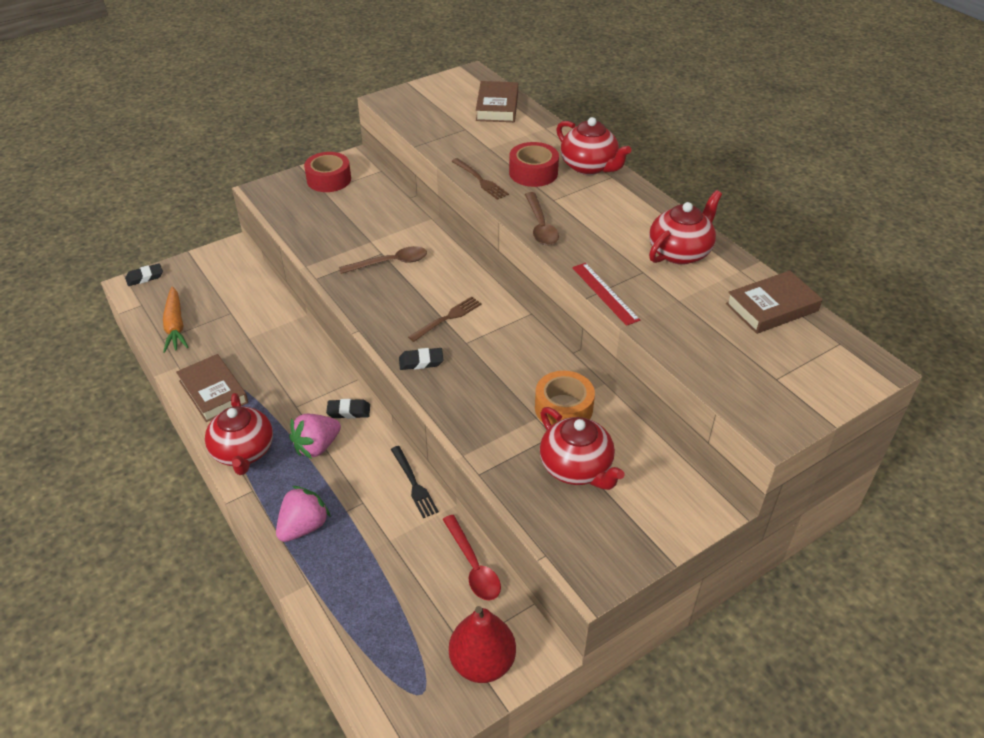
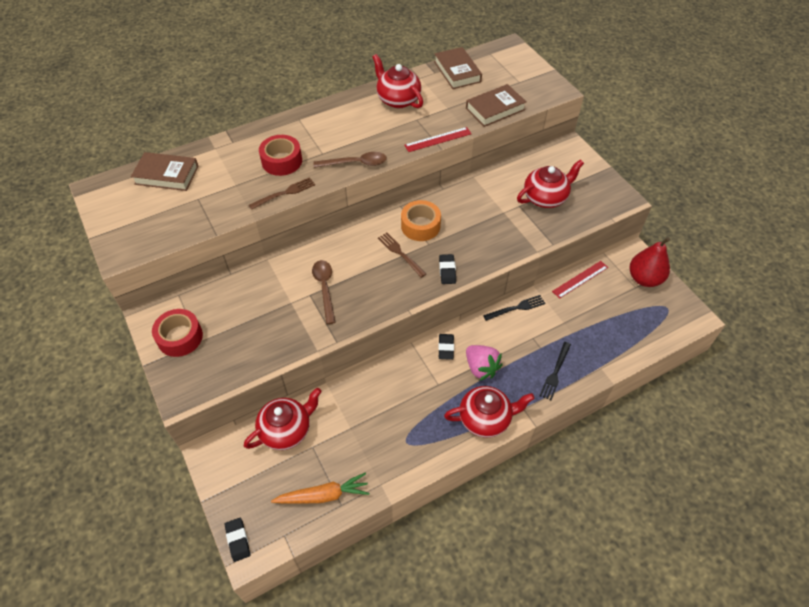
camera: 85 degrees left, 10 degrees up
(213, 391) = (416, 449): brown book -> brown book (495, 109)
(303, 526) = (555, 373): pink strawberry -> black fork
(473, 566) = (580, 279): red spoon -> red ruler
(563, 408) = (495, 198): orange tape -> orange tape (420, 226)
(589, 167) = (282, 129): red teapot -> red teapot (286, 430)

